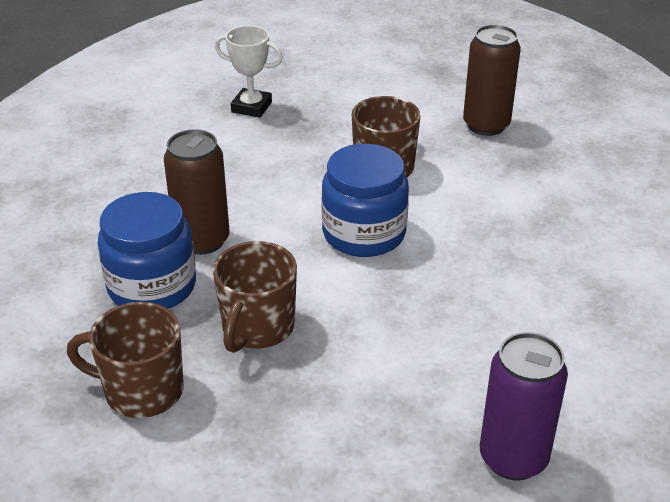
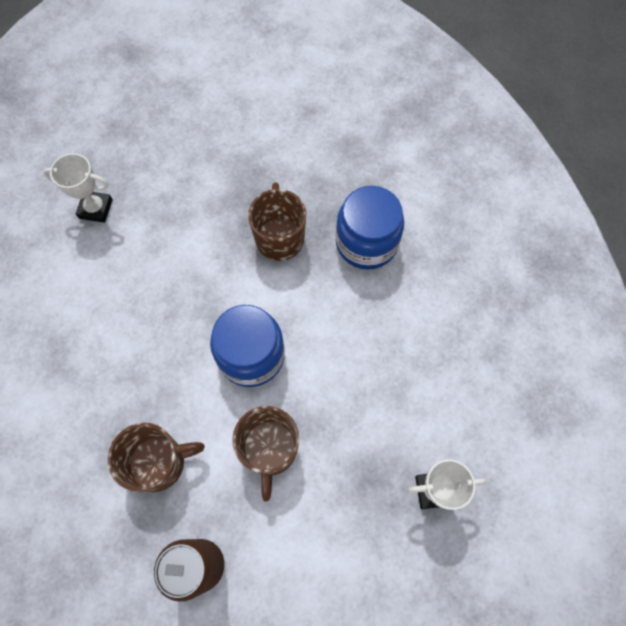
camera: 155 degrees right, 30 degrees up
(141, 390) = (318, 169): brown mug -> brown mug (159, 462)
(202, 240) = (362, 297): brown can -> none
(513, 458) = (96, 209): purple can -> white trophy

